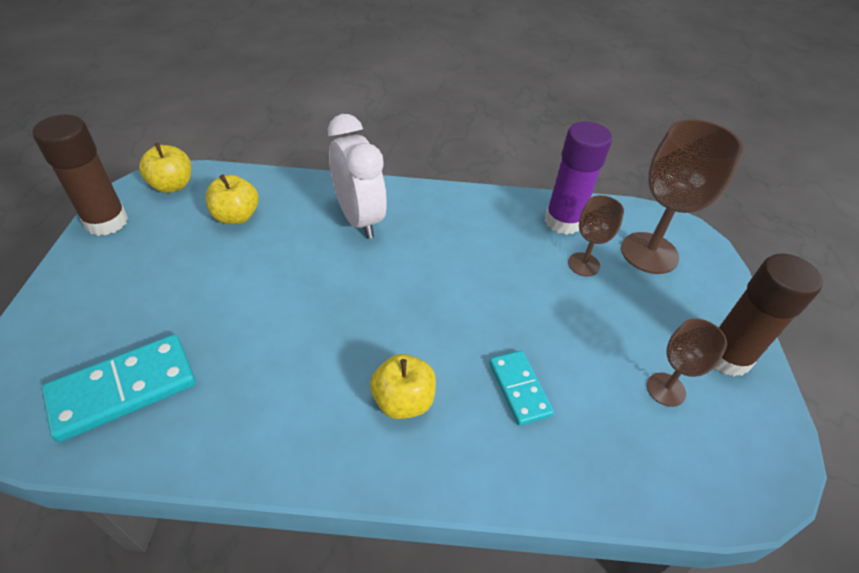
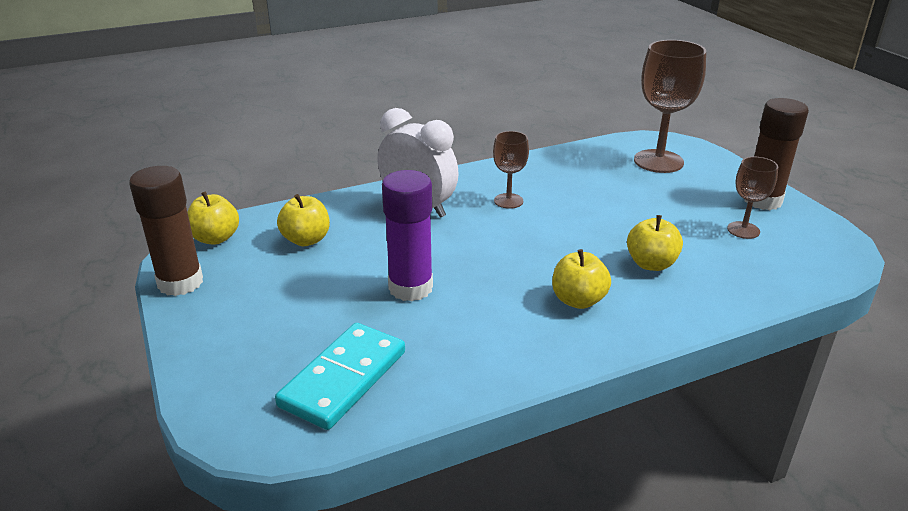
camera: 25 degrees left, 15 degrees down
(519, 389) = (651, 264): turquoise domino -> yellow apple
(563, 221) = (580, 162): purple glue stick -> purple glue stick (410, 288)
(583, 264) = (621, 182): brown goblet -> brown goblet (508, 201)

